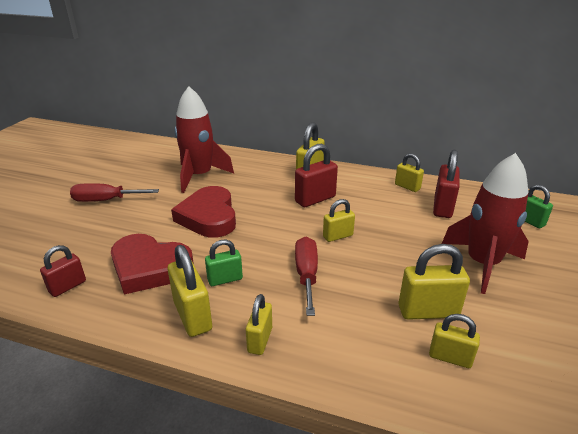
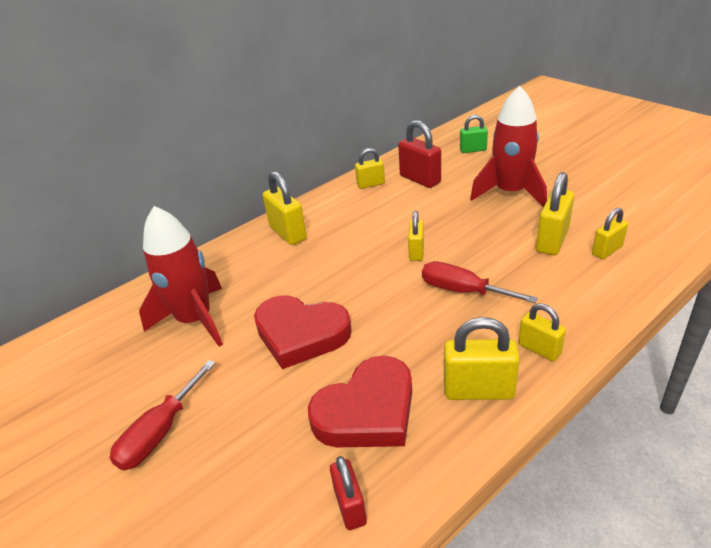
camera: 55 degrees left, 5 degrees up
(225, 279) = (433, 350): green padlock -> none
(315, 199) = (339, 245): red padlock -> none

